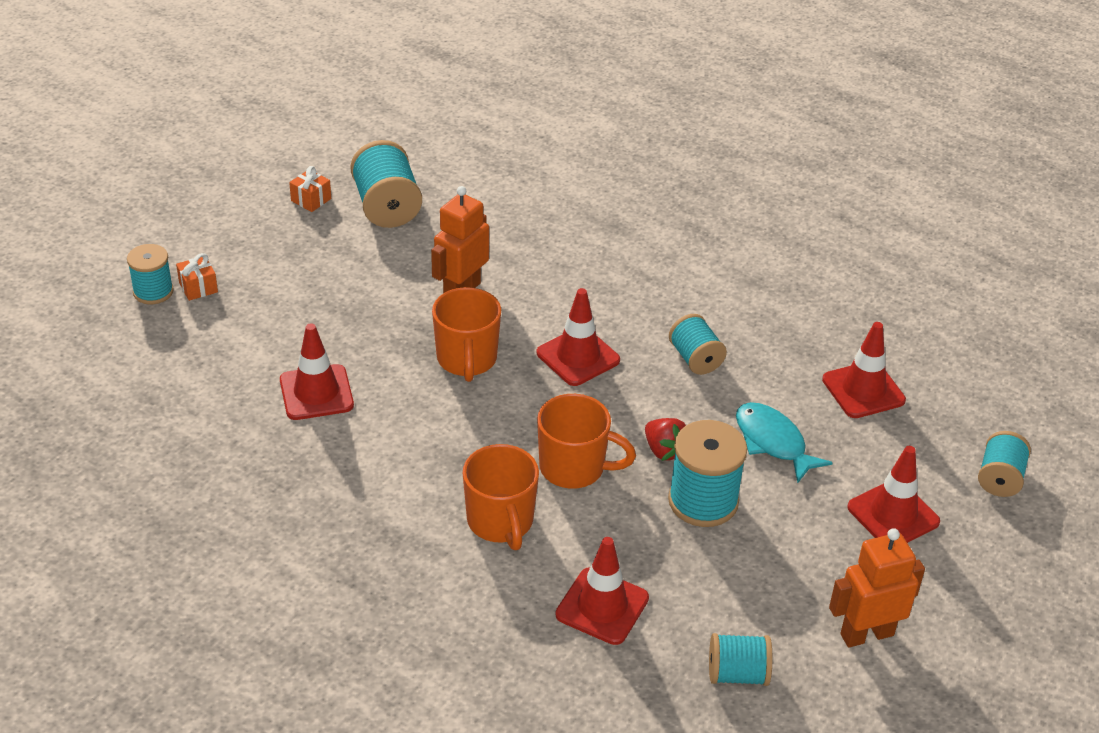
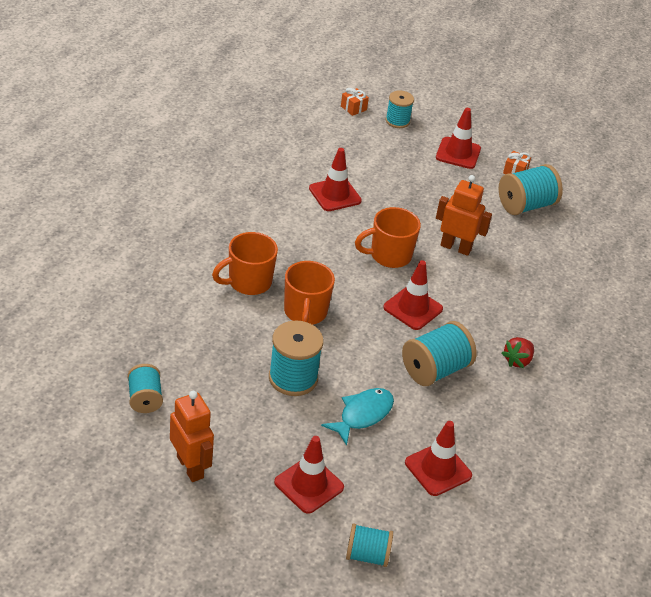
camera: 75 degrees right, 0 degrees up
(198, 287) = (409, 137): orange gift -> orange gift (353, 108)
(602, 606) = (189, 332): red traffic cone -> red traffic cone (458, 153)
(664, 451) = (335, 356): red strawberry -> red strawberry (517, 360)
(695, 359) = (435, 370): turquoise spool -> turquoise spool, size x1.58

